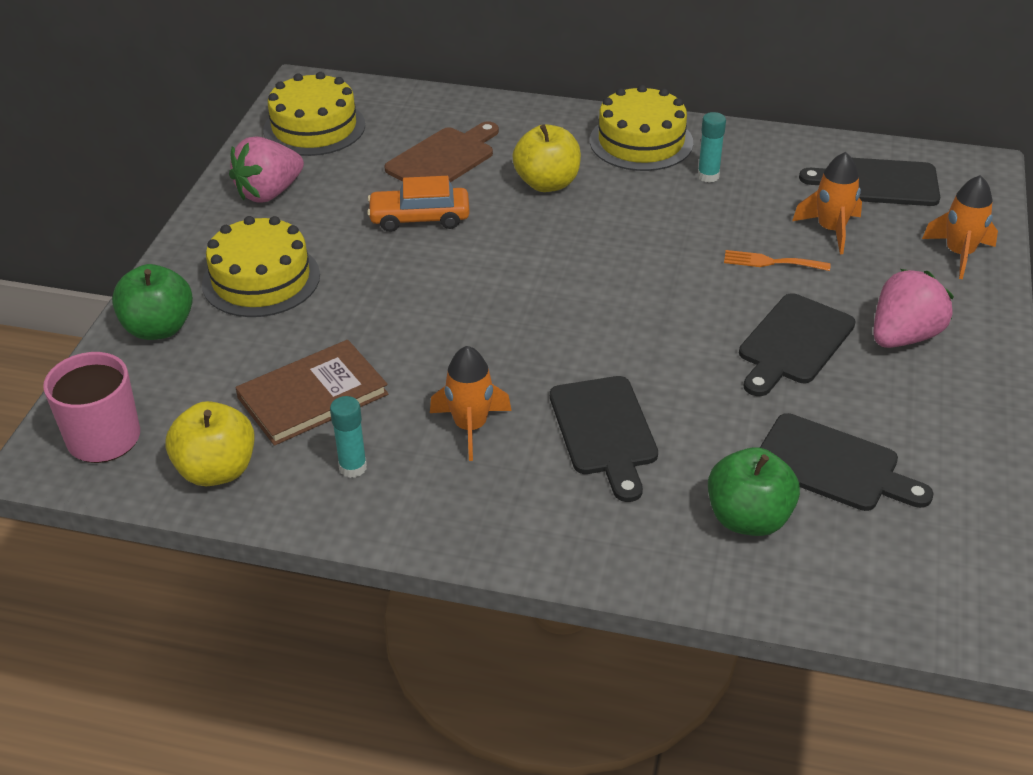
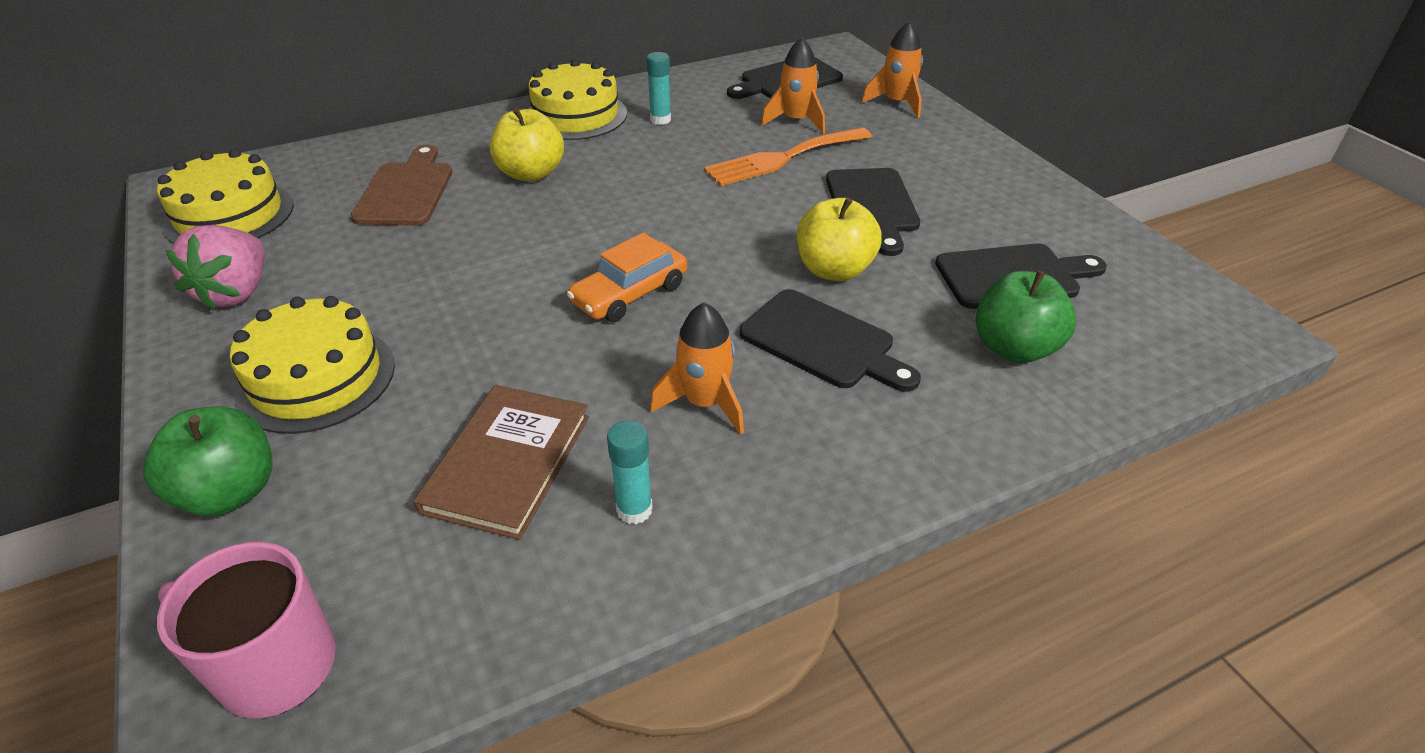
camera: 40 degrees left, 0 degrees up
(217, 470) = (479, 610): yellow apple -> yellow apple (834, 270)
(419, 218) = (438, 248): orange car -> orange car (630, 294)
(771, 262) = (783, 158): orange fork -> orange fork, size x1.84
(903, 336) = (935, 168): pink strawberry -> none

